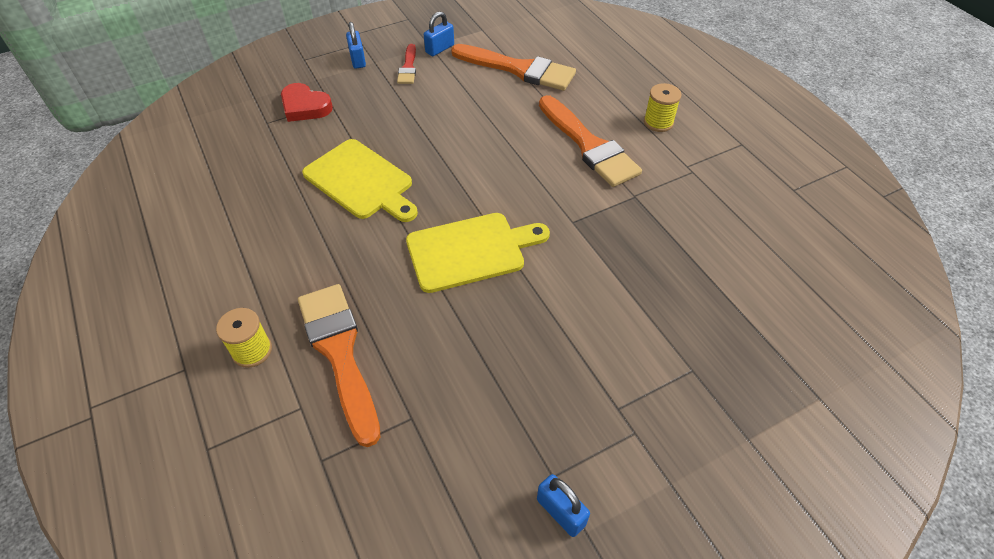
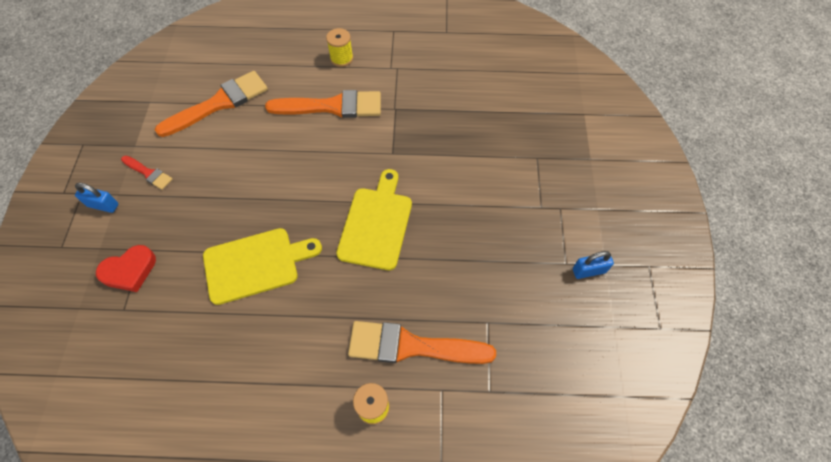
camera: 60 degrees left, 10 degrees up
(440, 49) = (146, 141): blue padlock -> none

